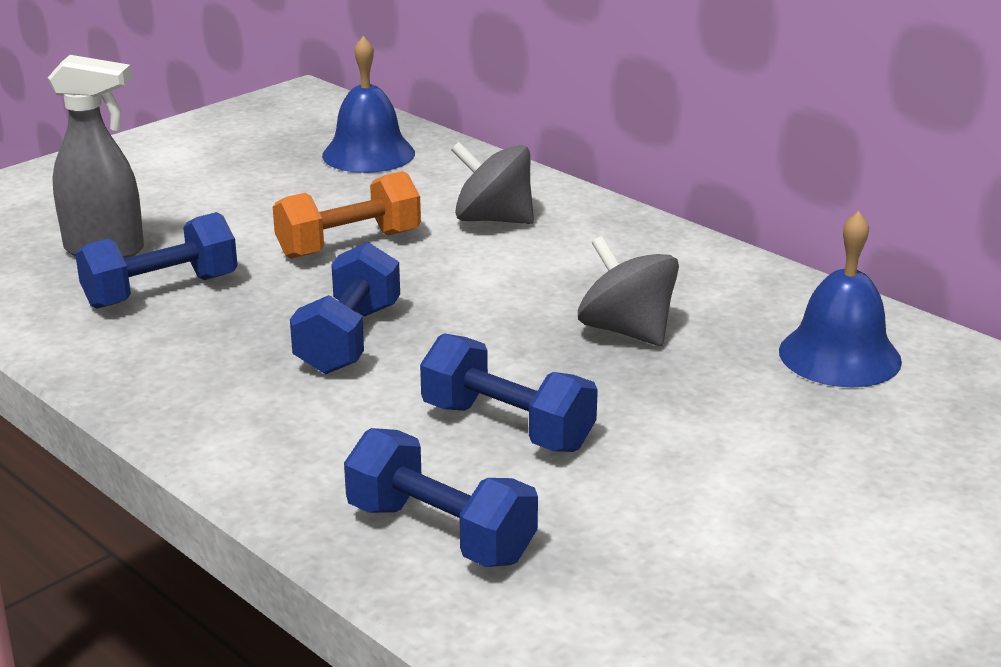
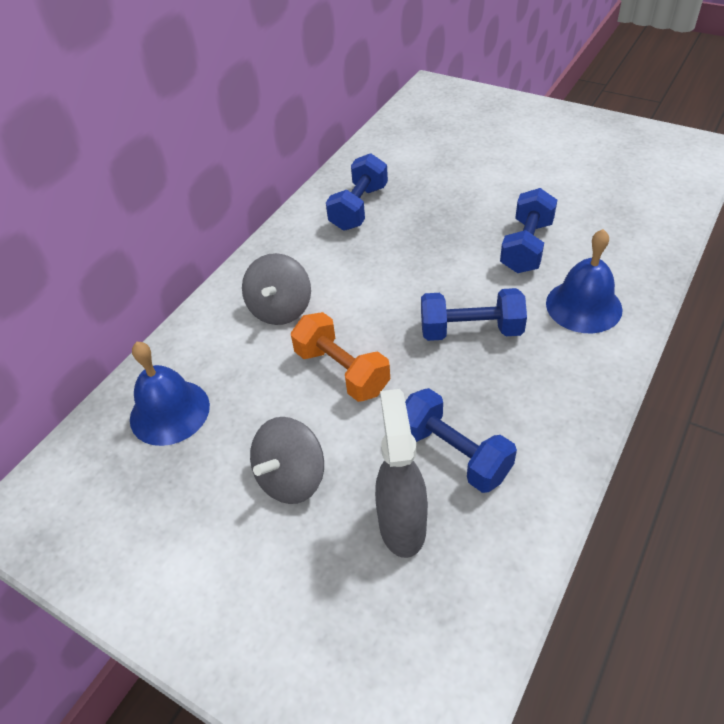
camera: 100 degrees left, 20 degrees up
(440, 533) = (625, 247): blue dumbbell -> blue dumbbell (359, 208)
(626, 331) = (409, 226): grey spinning top -> grey spinning top (291, 478)
(839, 355) = (402, 160): blue bell -> blue bell (583, 306)

